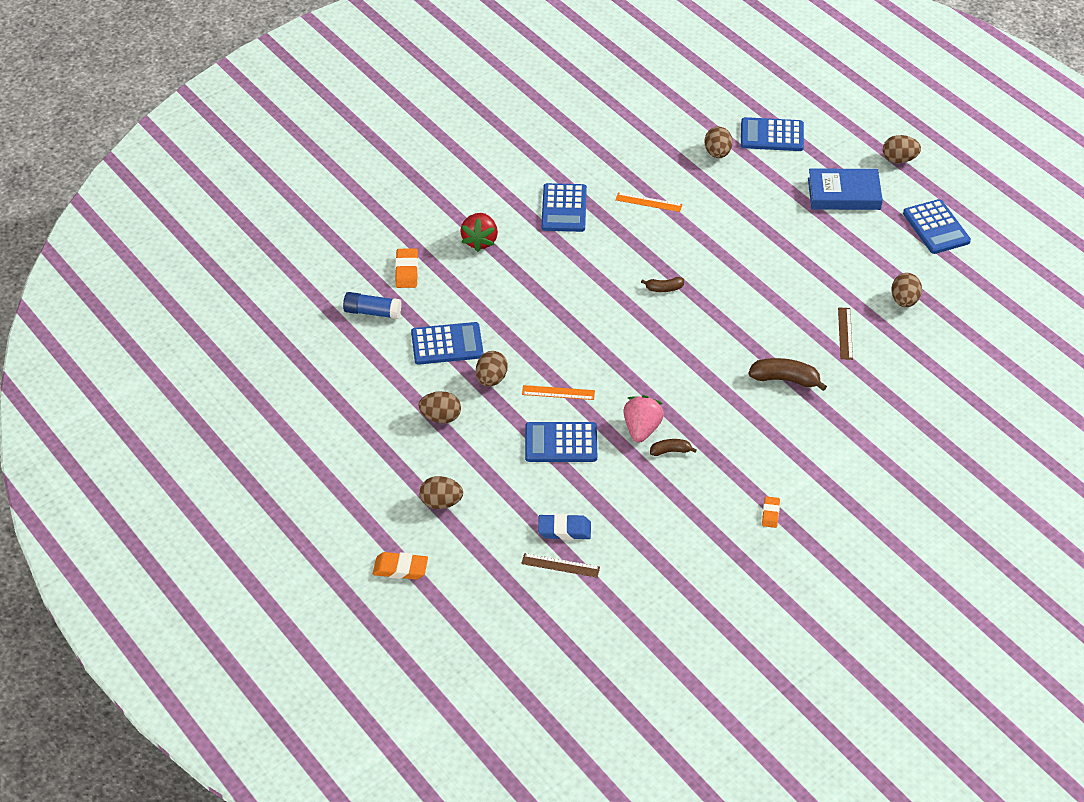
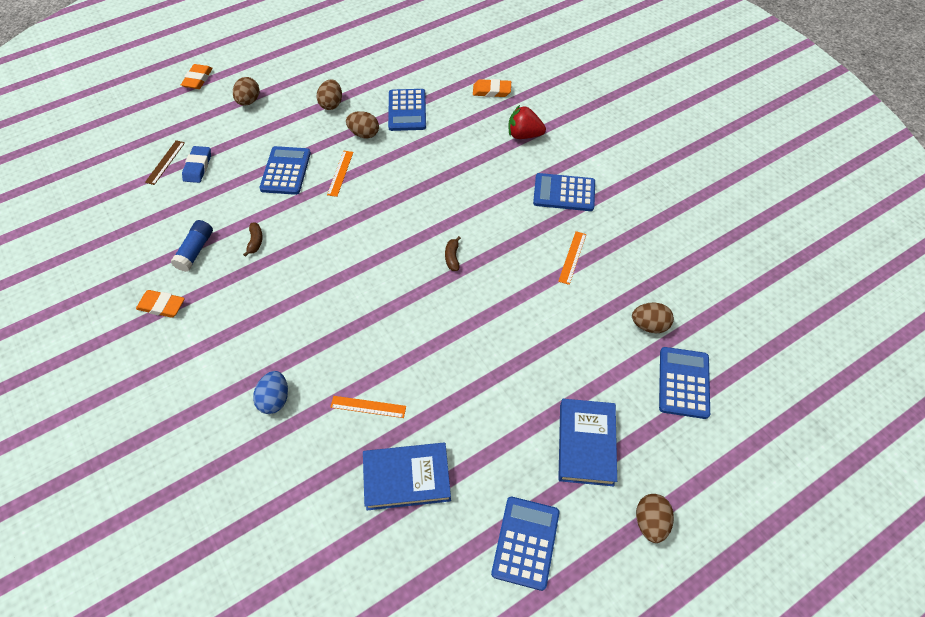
camera: 95 degrees right, 10 degrees up
(372, 312) = (448, 71): blue glue stick -> blue glue stick (195, 251)
(641, 429) = (285, 224): pink strawberry -> none
(770, 514) = (162, 306): orange eraser -> orange eraser, size x1.55
(785, 379) = (317, 341): brown banana -> none
(845, 333) = (368, 407): brown ruler -> orange ruler
(854, 400) = (275, 399): none -> blue egg
(904, 301) = (407, 478): brown egg -> blue book
(936, 227) = (525, 542): blue calculator -> blue calculator turned 120 degrees clockwise

